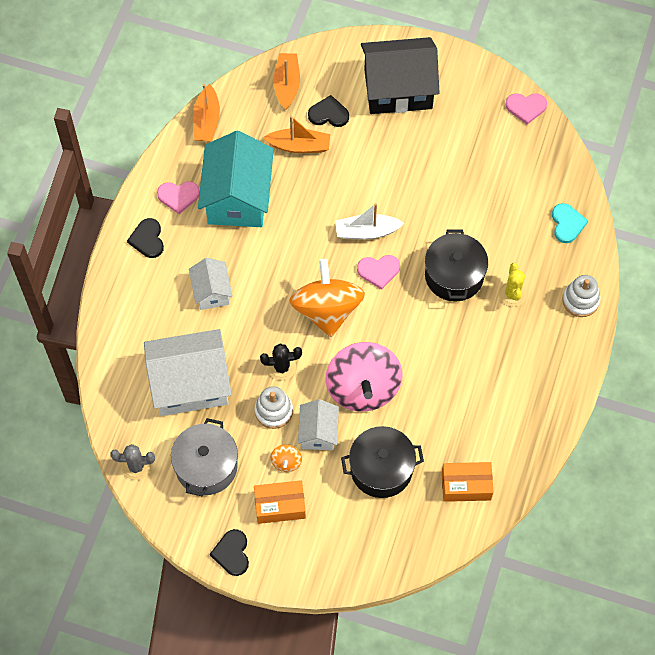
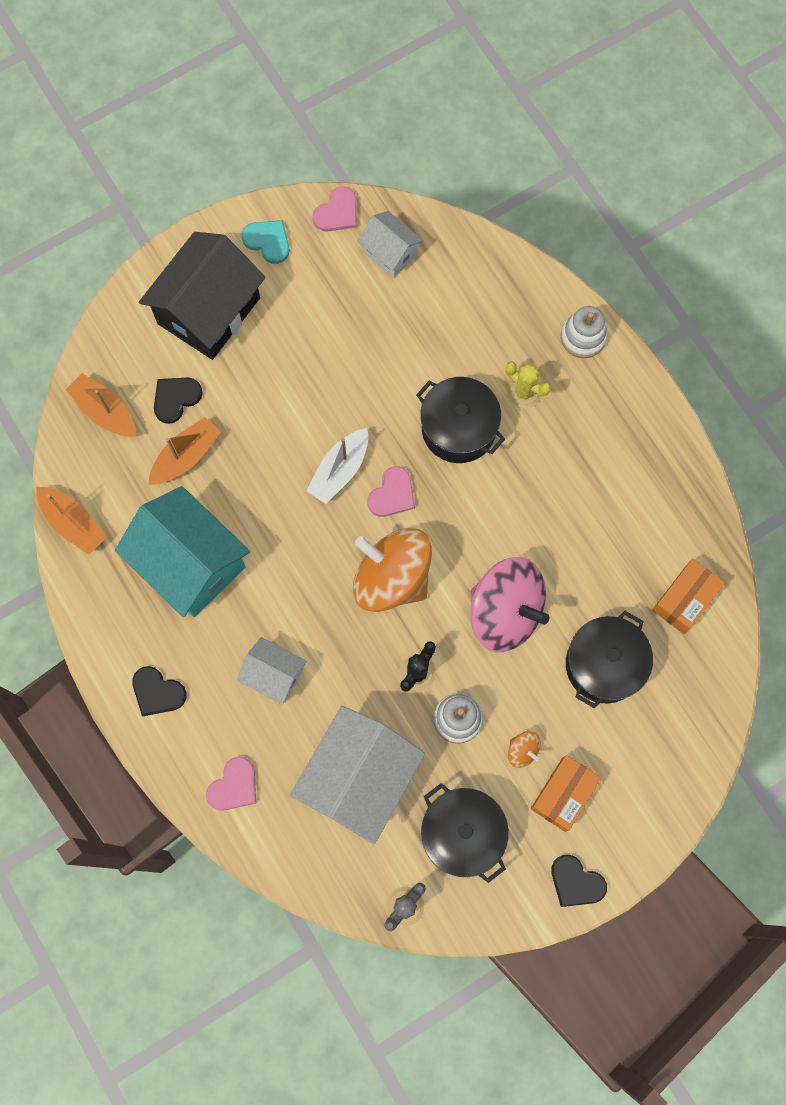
camera: 50 degrees left, 10 degrees up
(178, 196) = (135, 621): pink heart -> pink heart (234, 786)
(206, 466) = (462, 834): grey pot -> black pot
(318, 432) = (516, 694): white house -> white house (390, 253)
(567, 224) = (493, 281): turquoise heart -> turquoise heart (268, 241)

